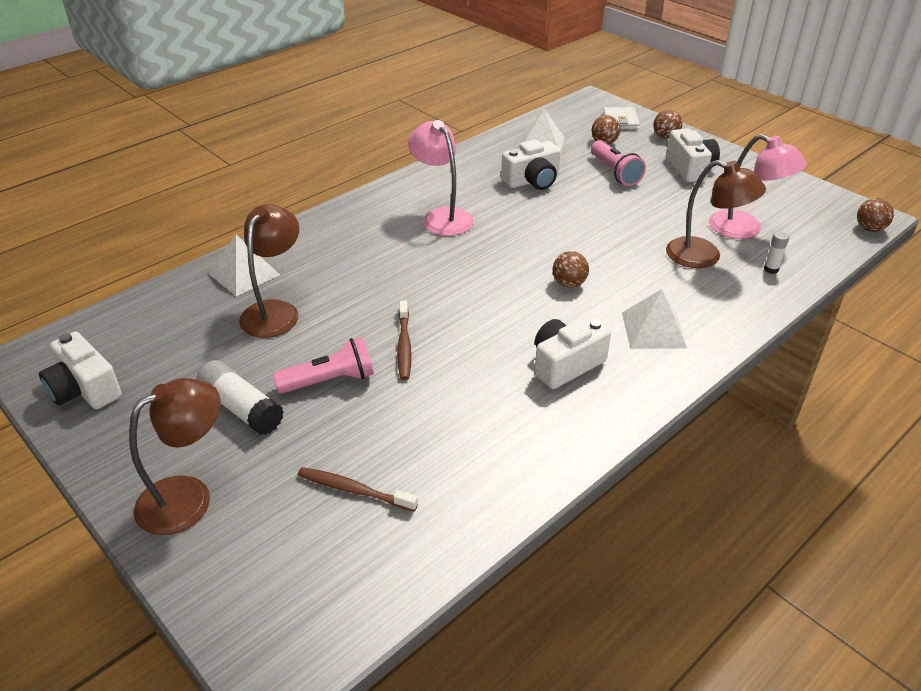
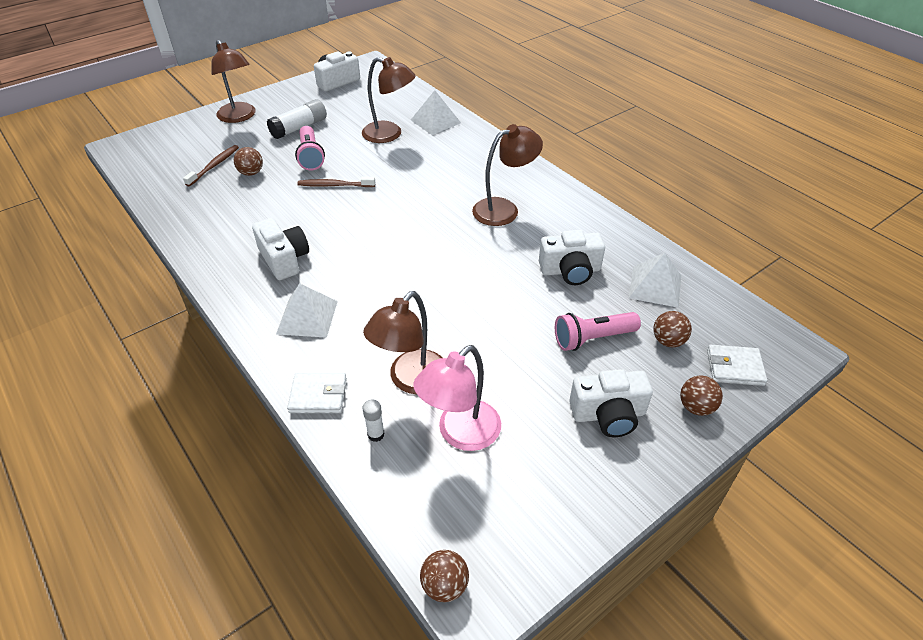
camera: 95 degrees right, 5 degrees up
(442, 217) = (504, 209): pink lamp -> brown lamp
(532, 181) = (570, 270): white camera -> white camera turned 75 degrees counterclockwise
(569, 284) = (387, 274): brown ball -> brown ball (251, 173)
(749, 306) = (318, 395): none -> white wallet

